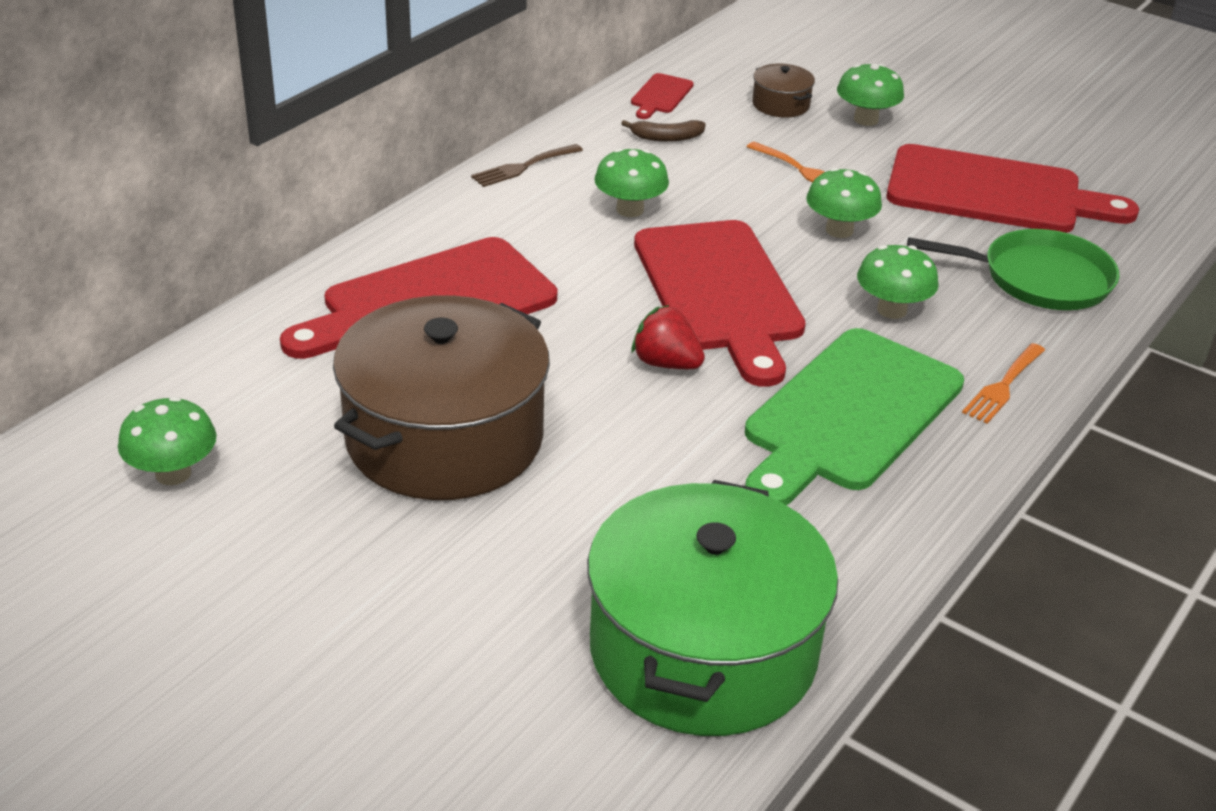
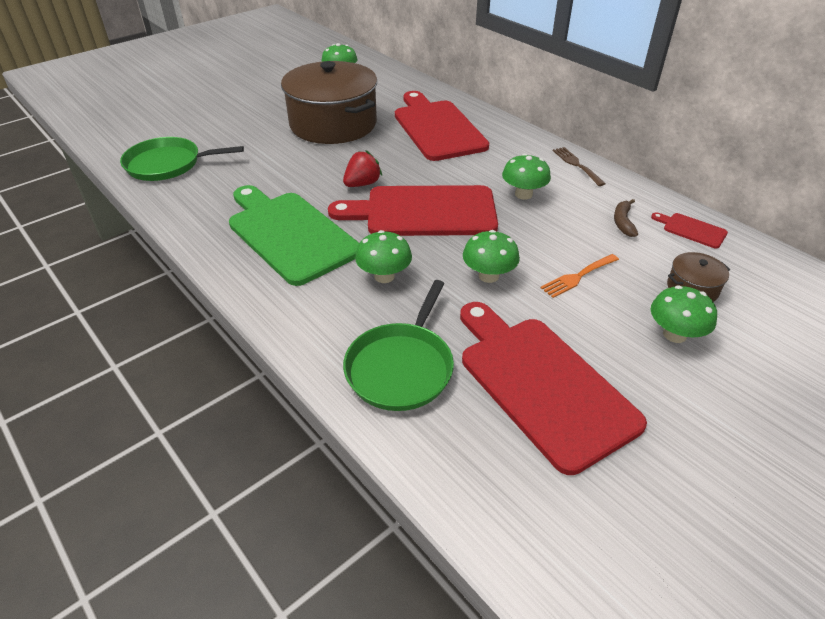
camera: 105 degrees right, 5 degrees up
(703, 651) = (167, 164): green pot -> green pan
(994, 193) = (541, 383): red cutting board -> red cutting board turned 120 degrees clockwise
(1003, 386) = (283, 303): orange fork -> none

